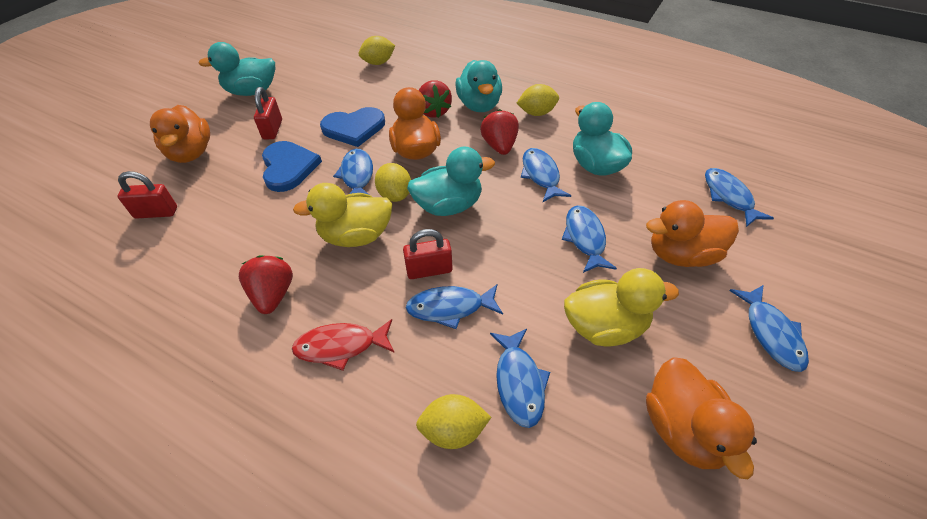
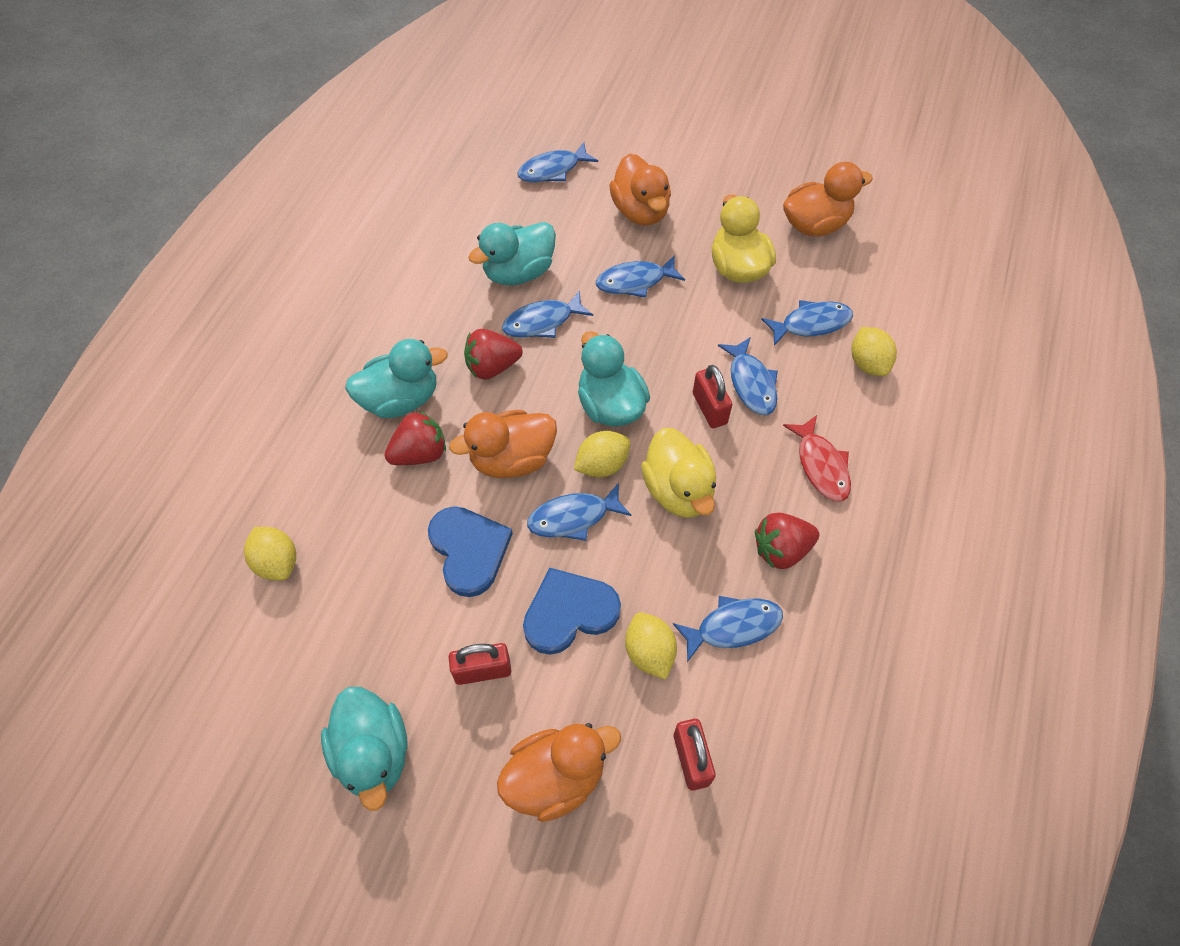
camera: 100 degrees left, 10 degrees up
(536, 113) = (416, 332): yellow lemon -> yellow lemon (649, 652)
(771, 333) = (713, 166): blue fish -> blue fish (733, 627)

